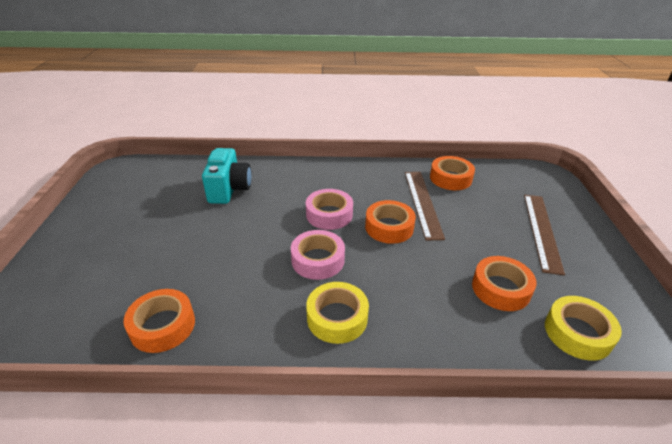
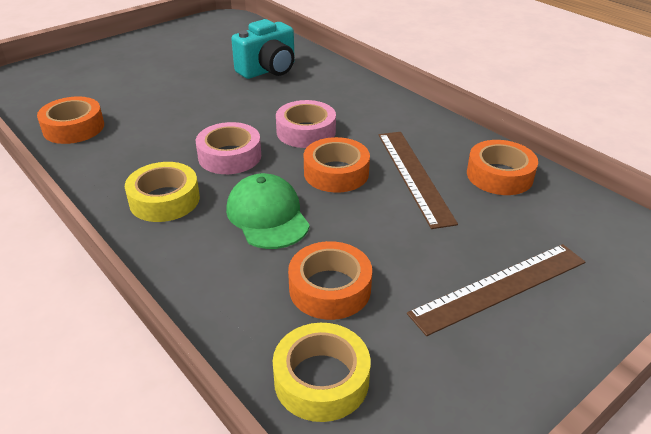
camera: 50 degrees right, 0 degrees up
(406, 277) = (267, 216): none -> green cap
(422, 203) = (414, 176): brown ruler -> brown ruler turned 60 degrees counterclockwise

